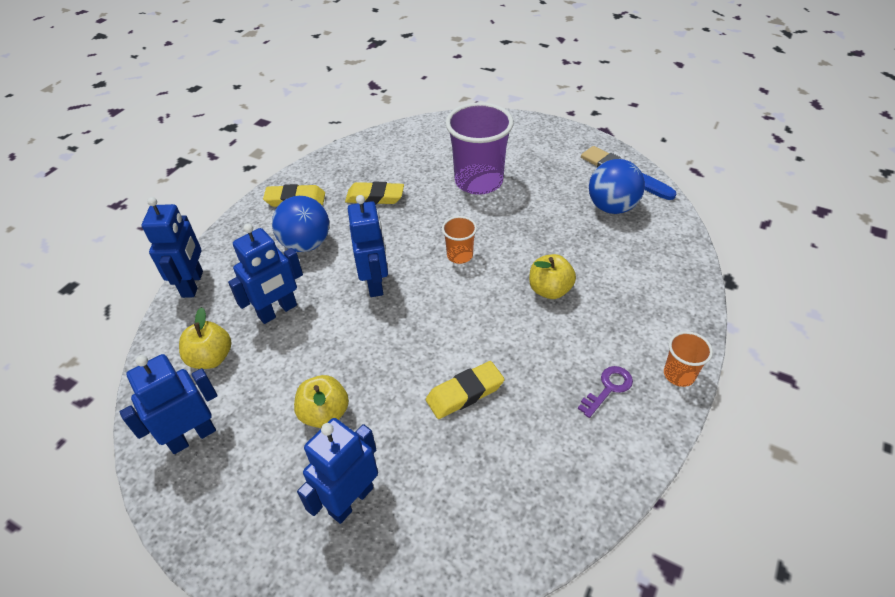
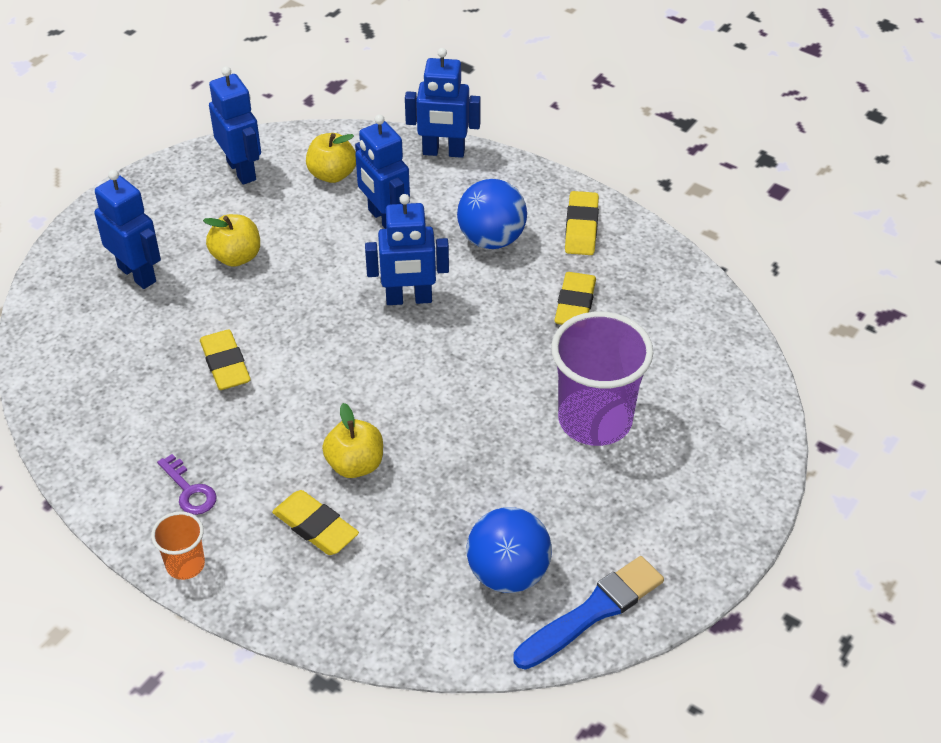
camera: 95 degrees right, 0 degrees up
(460, 255) = (439, 382): orange cup -> none
(613, 303) = (315, 527): none -> yellow eraser

